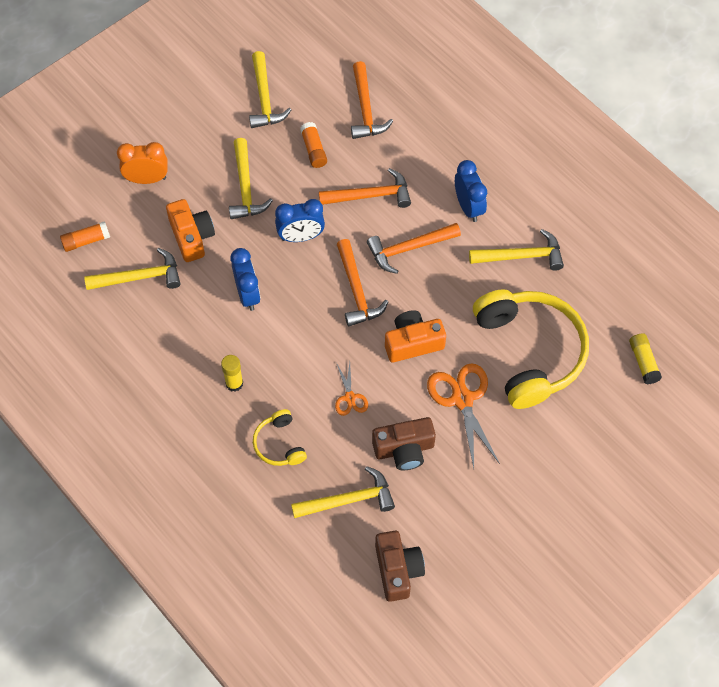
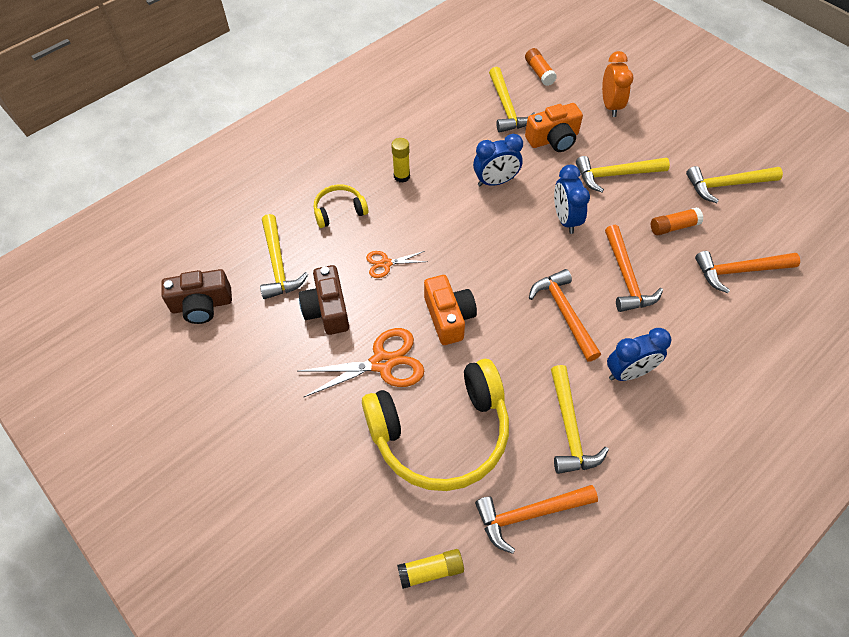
camera: 90 degrees right, 5 degrees down
(357, 290) = (508, 267): orange hammer -> orange hammer (529, 514)

